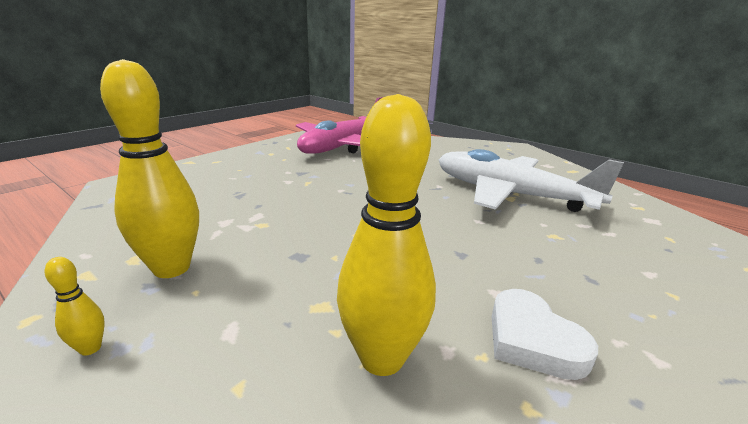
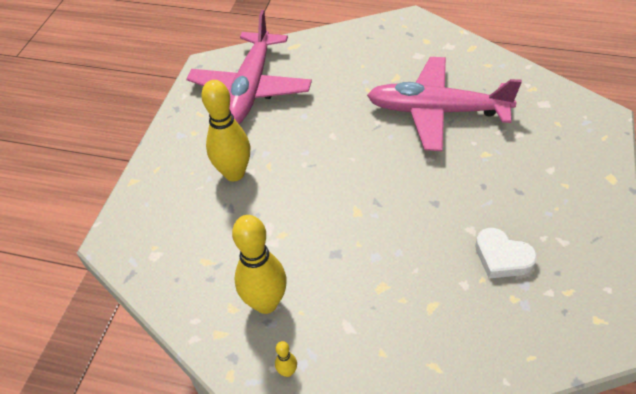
camera: 20 degrees left, 25 degrees up
(382, 358) = (436, 304): yellow bowling pin -> yellow bowling pin (234, 173)
(509, 194) = (436, 111): white plane -> pink plane

